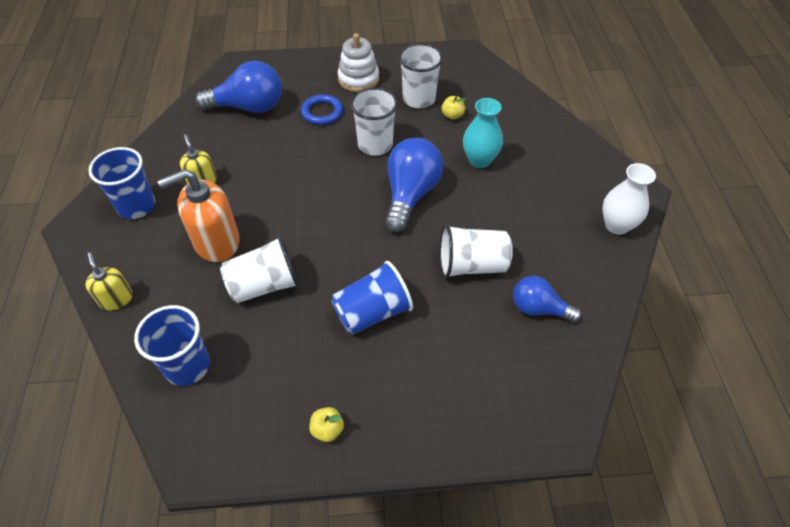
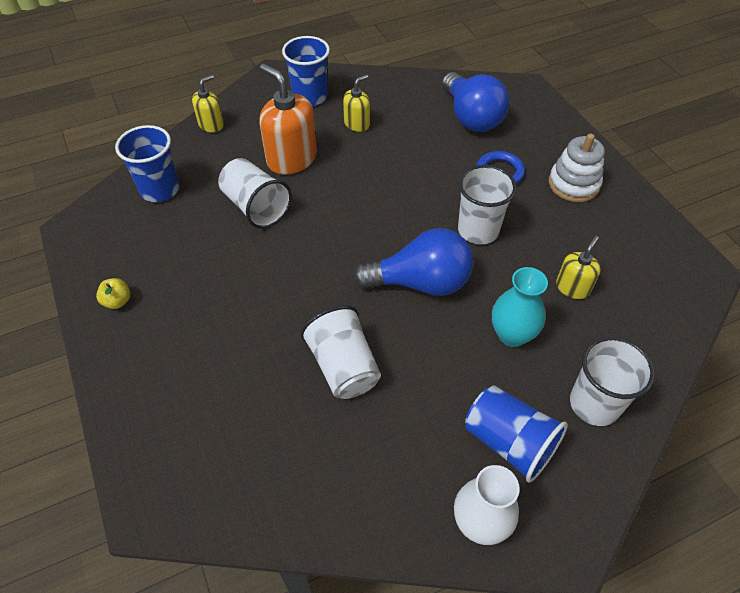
camera: 70 degrees right, 0 degrees up
(372, 312) = (251, 296): blue cup -> blue cup (509, 442)
(419, 99) = (579, 247): white cup -> white cup (594, 404)
(452, 115) = (572, 287): yellow apple -> yellow soap dispenser
(539, 308) = (306, 450): blue light bulb -> none

